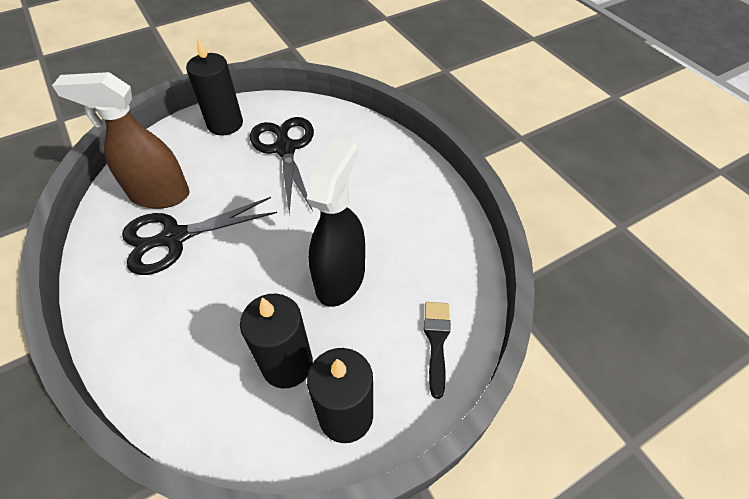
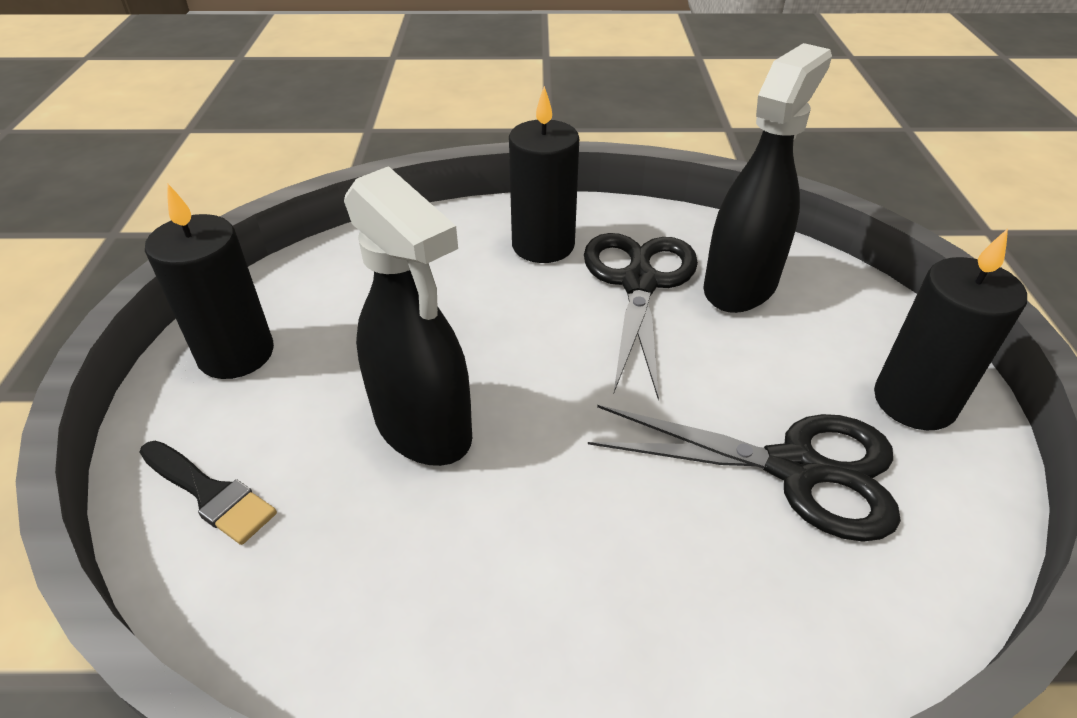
camera: 120 degrees right, 10 degrees down
(159, 195) = (740, 285): brown spray bottle -> black spray bottle
(287, 364) = (350, 328): black candle -> black candle (543, 245)

